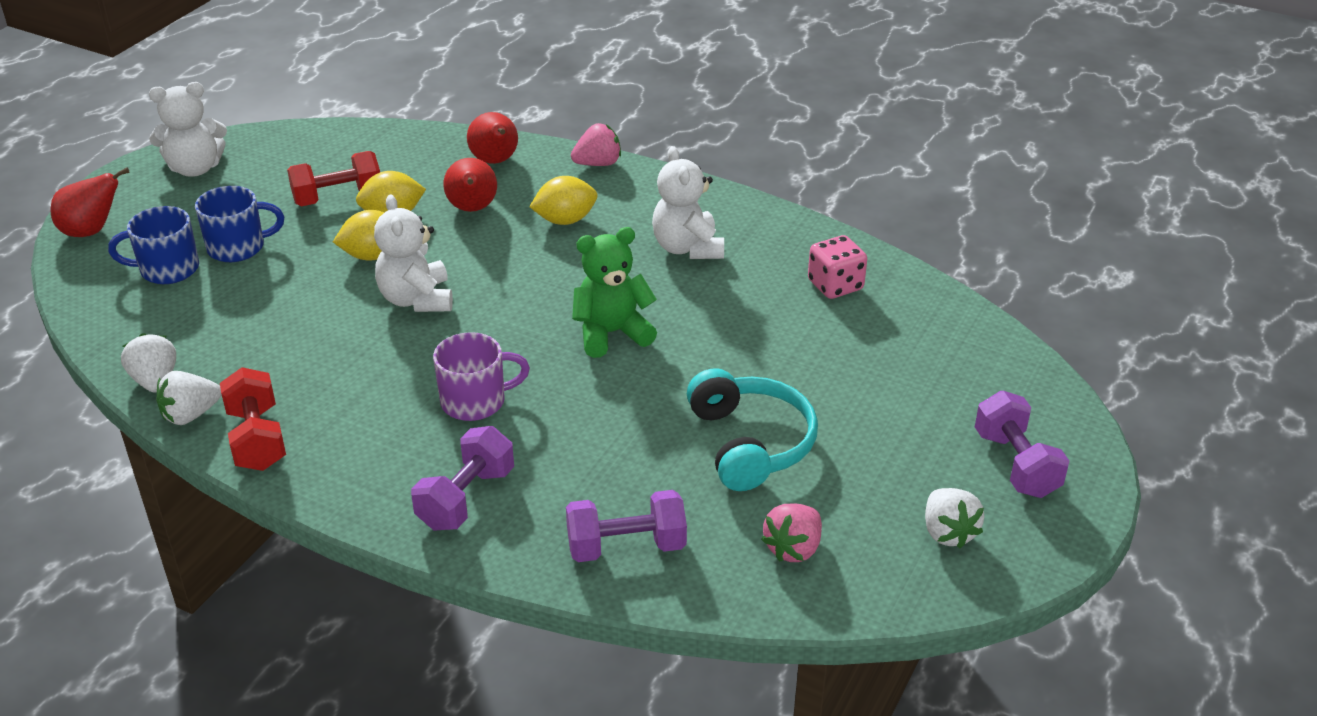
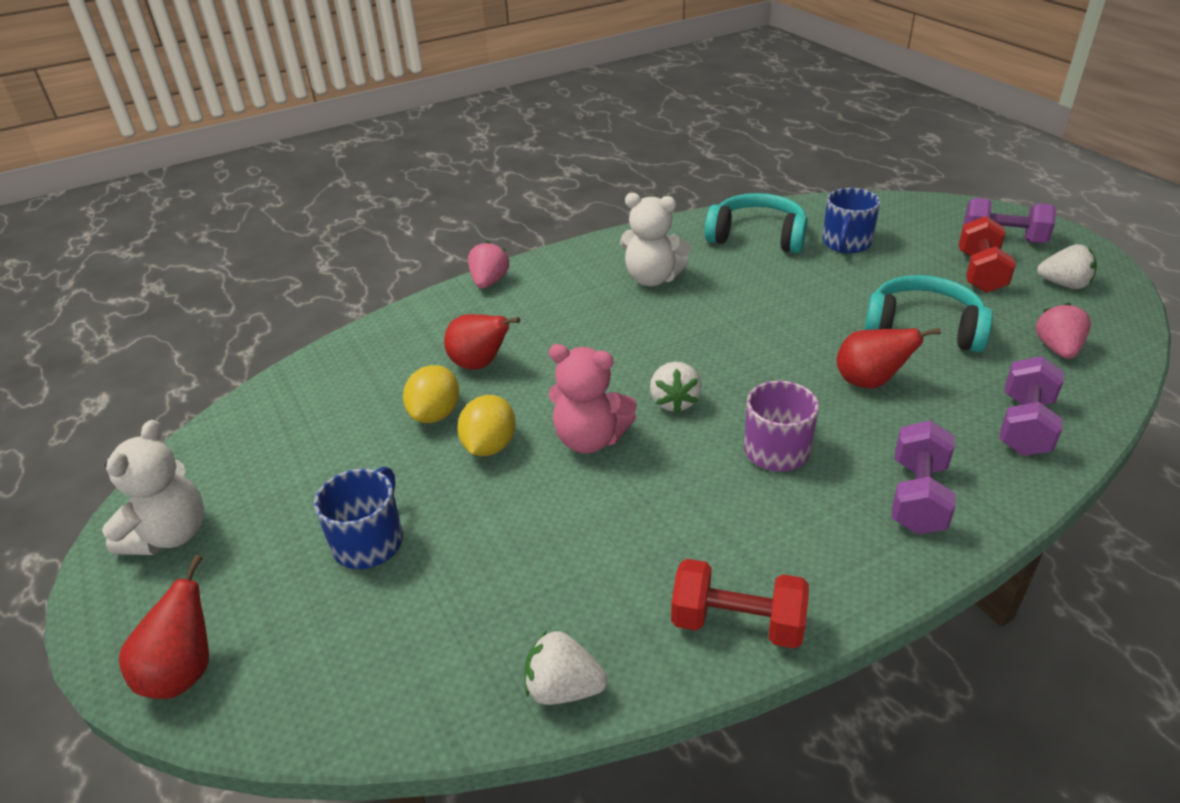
camera: 55 degrees left, 0 degrees up
(168, 269) = (348, 615): blue mug -> blue mug (846, 243)
(191, 415) = (654, 671): white strawberry -> white strawberry (674, 402)
(338, 197) = (363, 441): red dumbbell -> red dumbbell (980, 273)
(417, 299) = (590, 439): white teddy bear -> pink teddy bear
(466, 498) = (918, 497): purple dumbbell -> purple dumbbell turned 45 degrees clockwise
(495, 161) = (420, 330): red pear -> red pear (869, 382)
(565, 220) = (553, 322): yellow lemon -> none
(611, 333) = (735, 347): green teddy bear -> none
(793, 548) = (1057, 349): pink strawberry -> pink strawberry turned 150 degrees counterclockwise
(835, 285) = (757, 236): pink dice -> turquoise headphones

